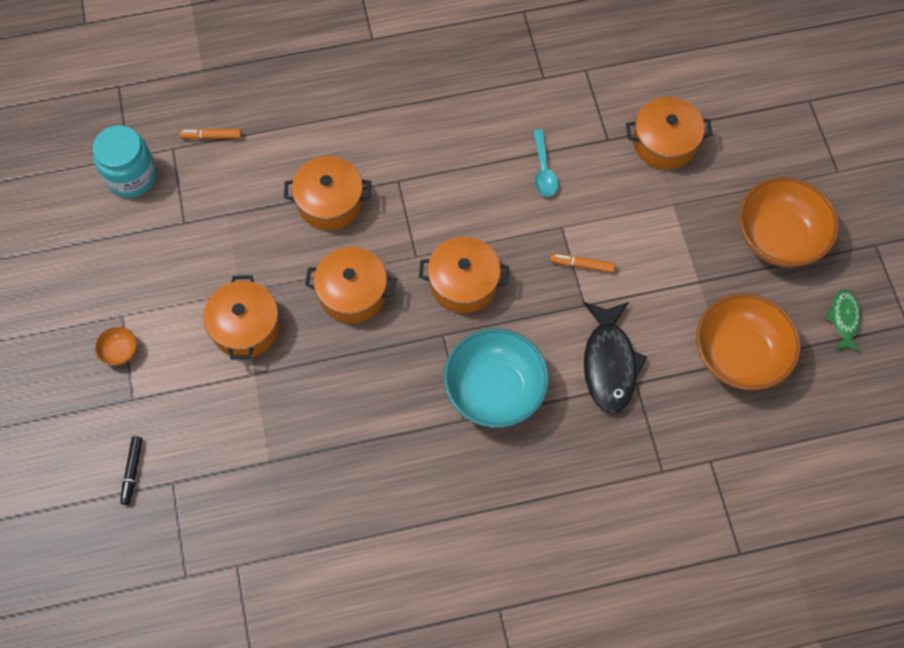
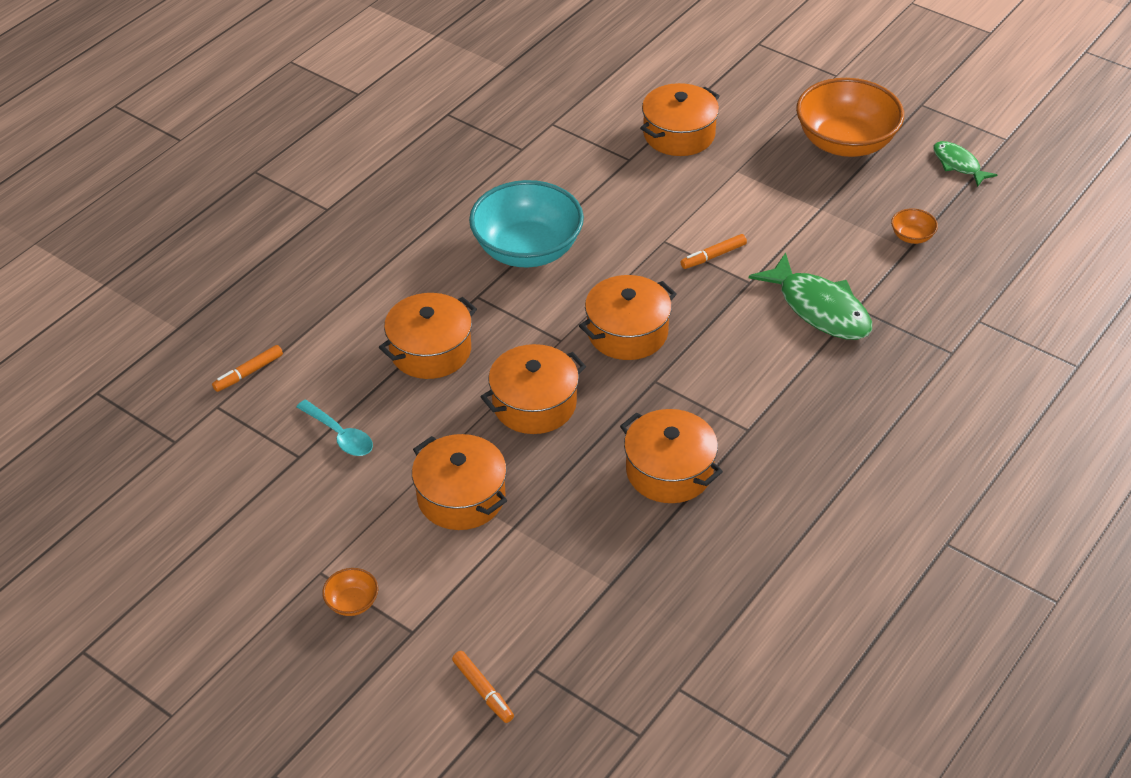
camera: 40 degrees left, 20 degrees down
(131, 176) = (197, 454): turquoise jar -> none
(132, 471) = (483, 690): black marker -> orange marker
(384, 410) = (669, 471): none -> orange pot
(494, 390) = (748, 390): turquoise bowl -> turquoise bowl (527, 250)
(543, 170) = (600, 212): turquoise spoon -> turquoise spoon (340, 435)
(609, 364) = (820, 309): black fish -> green fish
(739, 355) = (912, 236): orange bowl -> orange bowl, size x0.41

